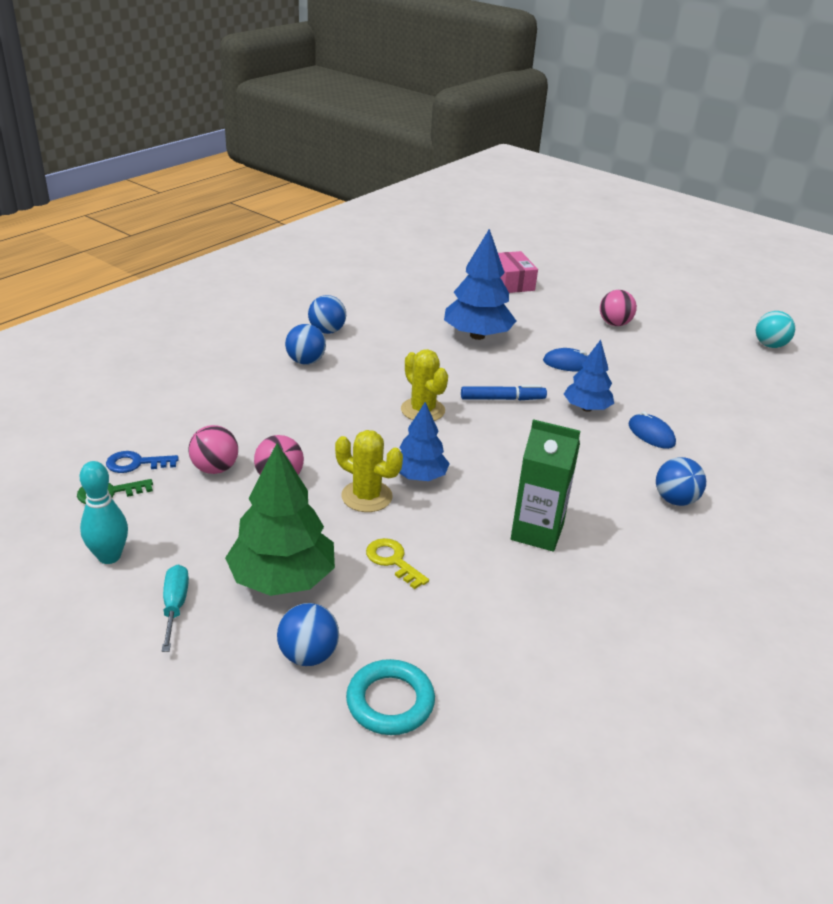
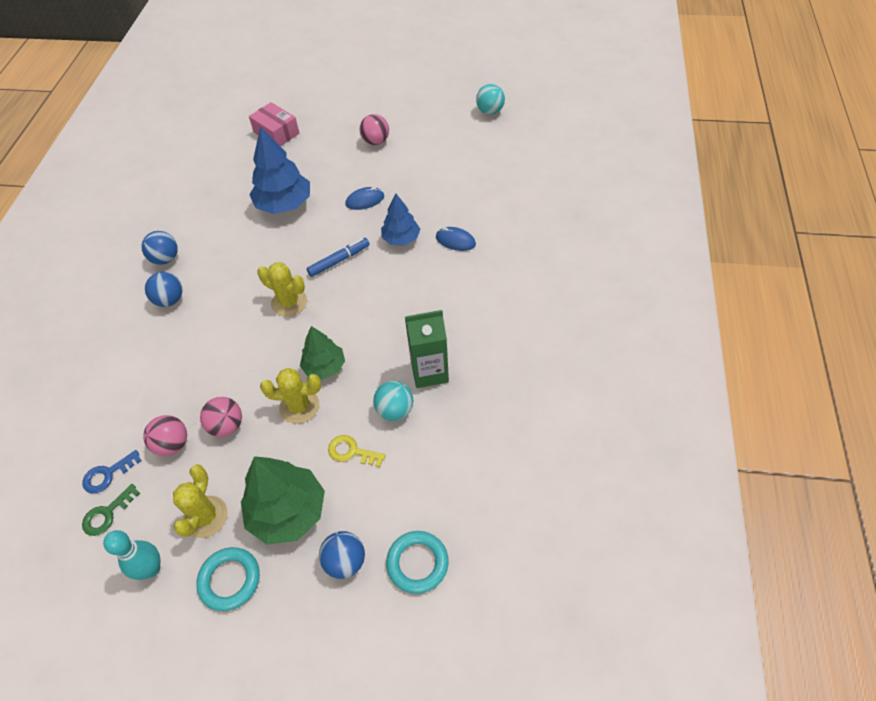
camera: 25 degrees left, 20 degrees up
(175, 606) = (230, 580): turquoise screwdriver -> turquoise ring
(197, 541) = (205, 517): none -> yellow cactus
(419, 476) = (324, 367): blue tree -> green tree
(470, 548) = (395, 410): none -> turquoise ball
(675, 500) = (499, 293): blue ball -> none

